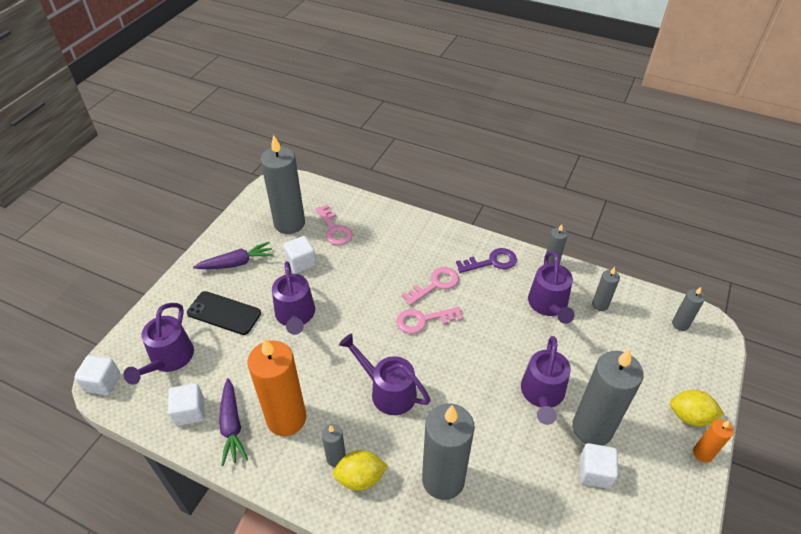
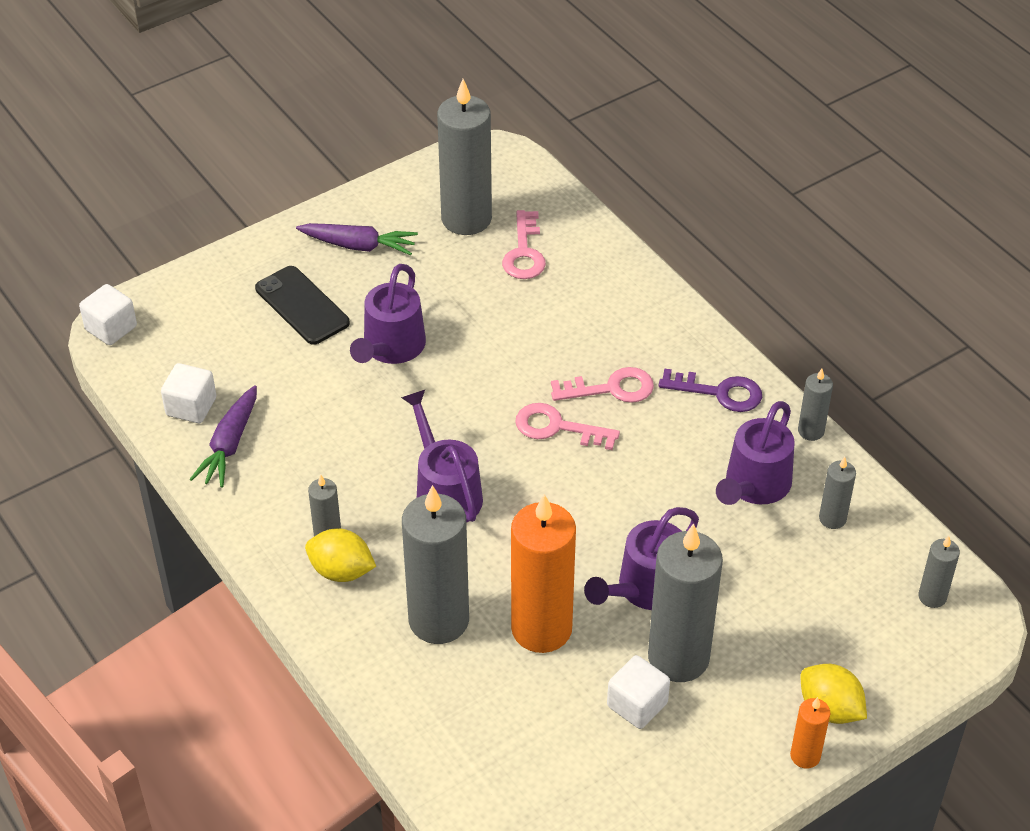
camera: 30 degrees right, 0 degrees up
(168, 359) = (201, 334): purple watering can -> none
(286, 418) = (298, 466): orange candle -> orange candle (541, 629)
(301, 262) = (445, 280): white cube -> none

